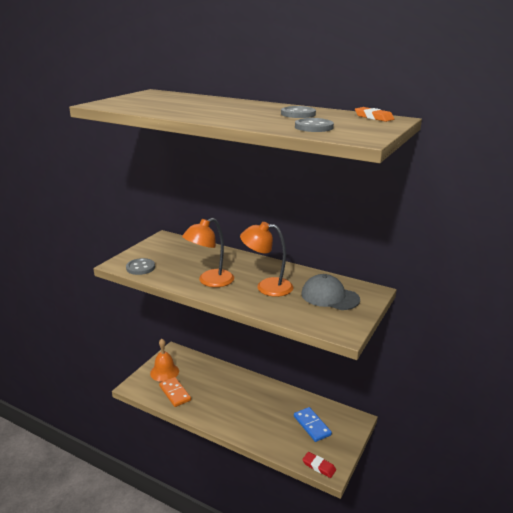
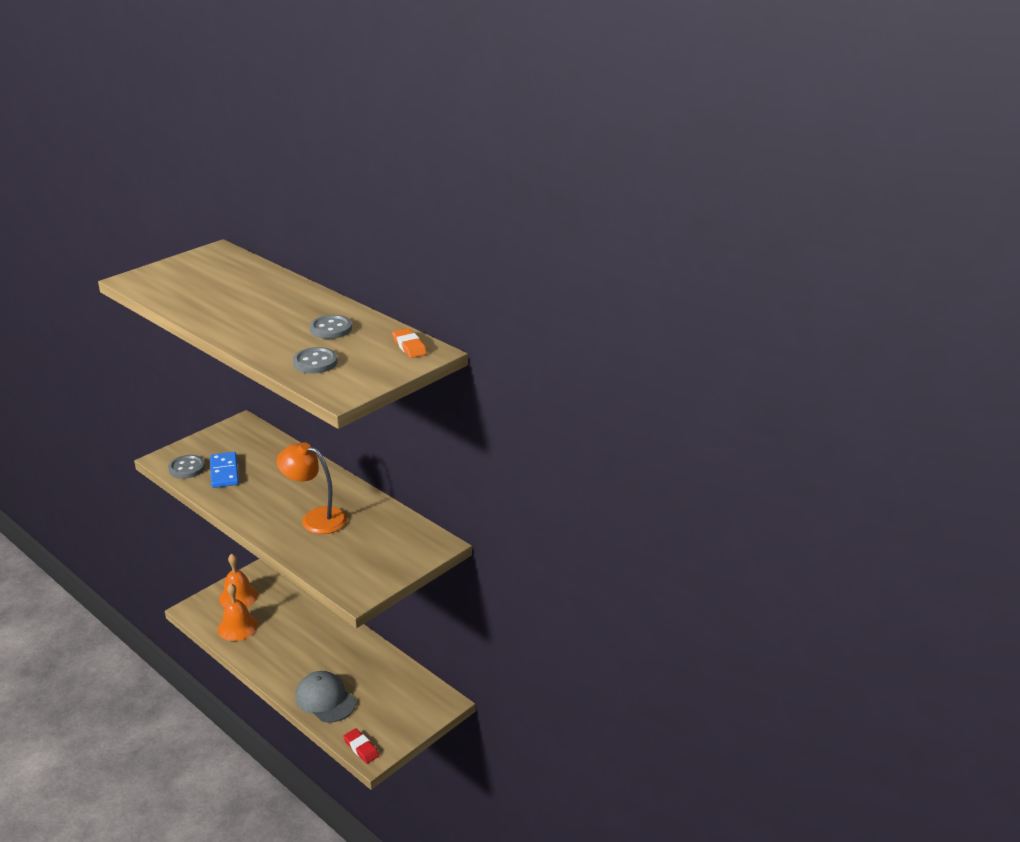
camera: 15 degrees right, 5 degrees up
(175, 393) = (237, 627): orange domino -> orange bell
(210, 281) = (255, 500): orange lamp -> none
(312, 425) = (383, 699): blue domino -> blue domino (224, 472)
(329, 296) = (379, 544): grey cap -> grey cap (325, 699)

